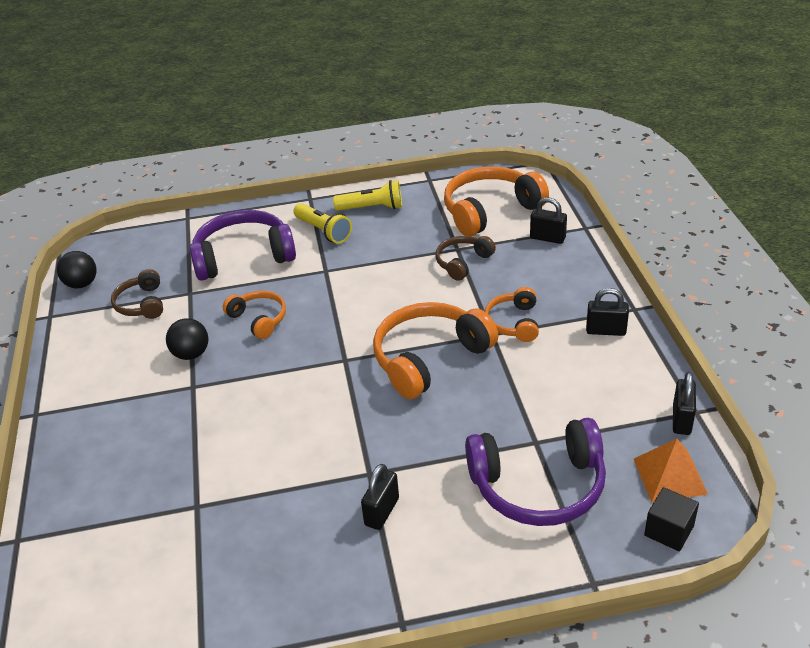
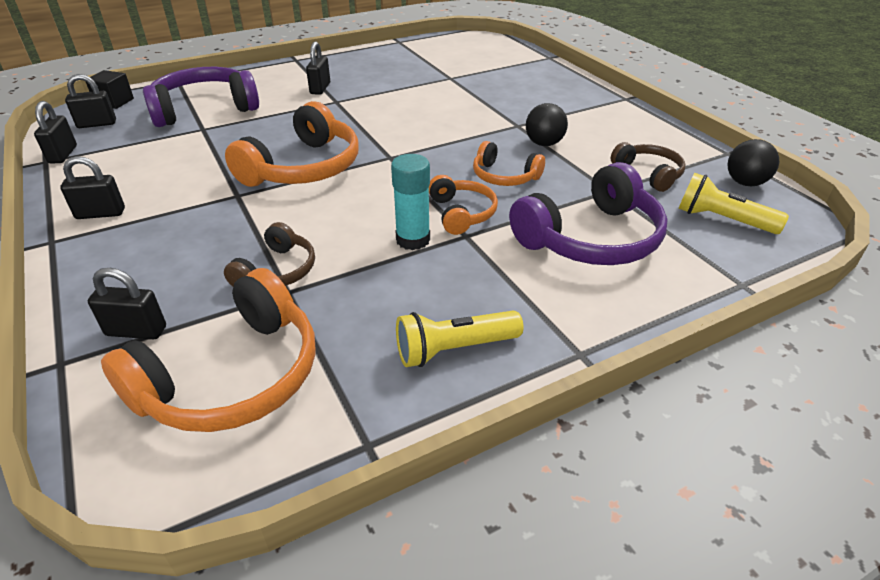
camera: 160 degrees right, 0 degrees up
(323, 231) = (508, 291): yellow flashlight -> yellow flashlight (722, 220)
(364, 272) = (413, 240): none -> turquoise glue stick
(514, 323) = (210, 208): orange headphones -> orange headphones (461, 213)
(669, 476) = (97, 124): orange pyramid -> black padlock

